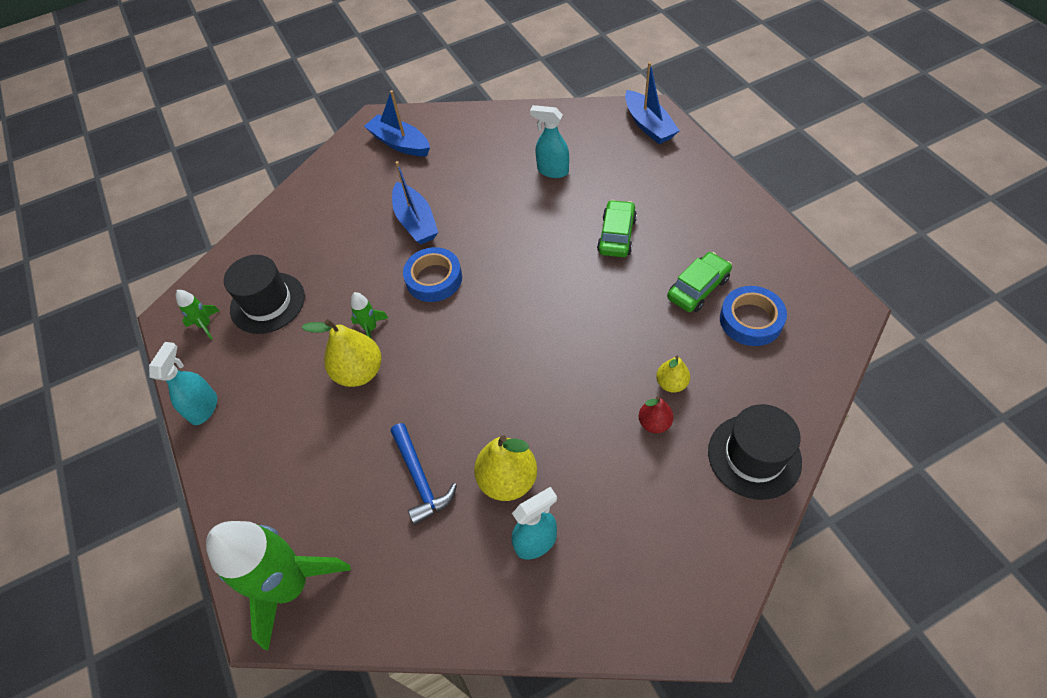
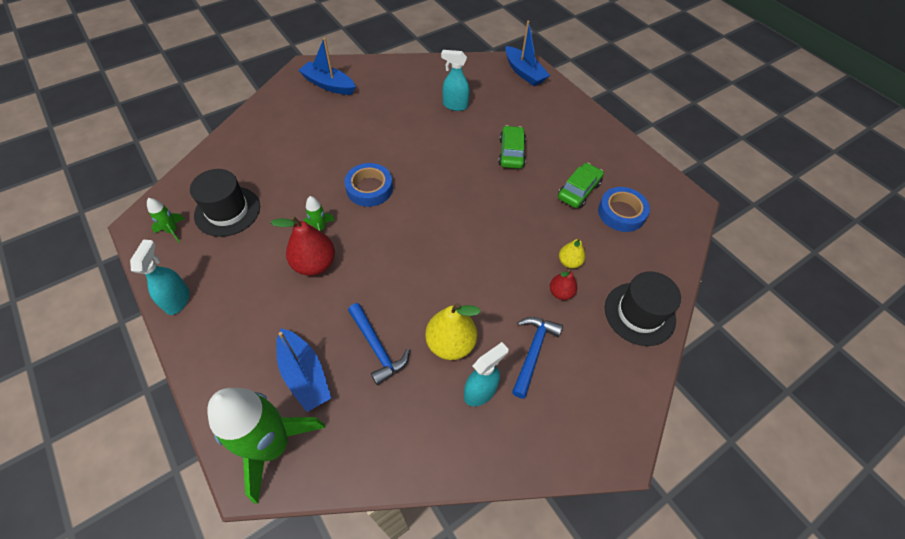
camera: 15 degrees left, 0 degrees up
(359, 372) = (314, 264): yellow pear -> red pear
(416, 222) = (349, 144): blue boat -> blue boat (304, 375)
(608, 497) = (533, 352): none -> blue hammer

